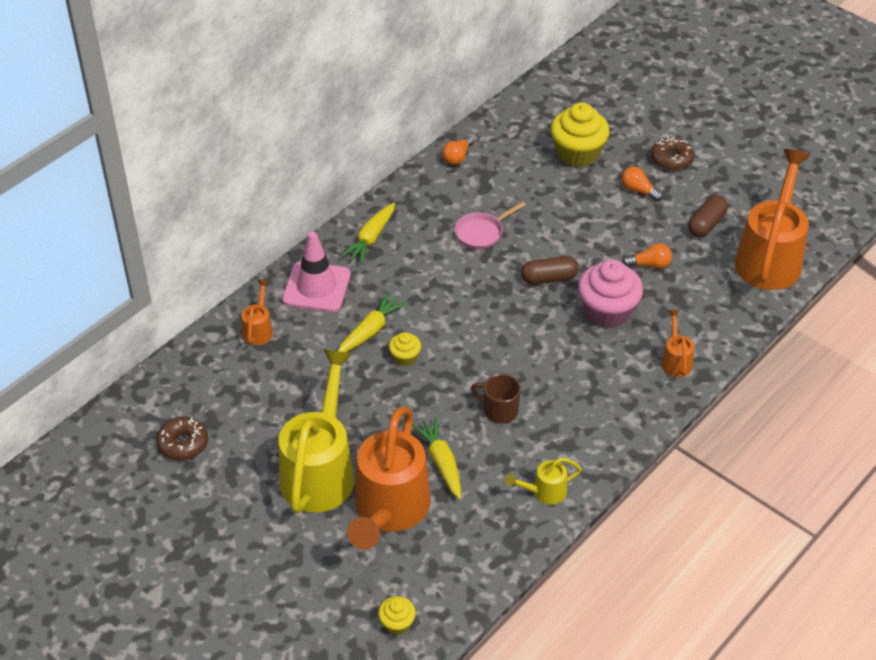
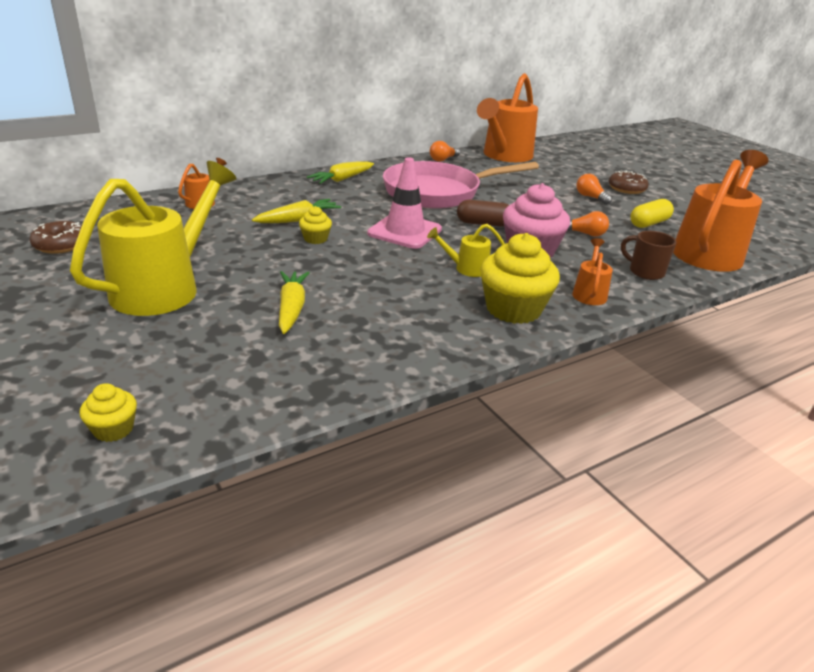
camera: 15 degrees right, 15 degrees down
(316, 287) = (274, 192): pink traffic cone -> pink traffic cone (404, 231)
(389, 511) = (203, 330): orange watering can -> orange watering can (504, 156)
(481, 233) = (438, 192): pink pan -> pink pan, size x2.22
(499, 411) = (380, 287): brown mug -> brown mug (645, 272)
(544, 492) = (388, 355): yellow watering can -> yellow watering can (466, 268)
(577, 153) = (544, 173): yellow cupcake -> yellow cupcake (513, 309)
(706, 224) = (649, 223): brown capsule -> yellow capsule

